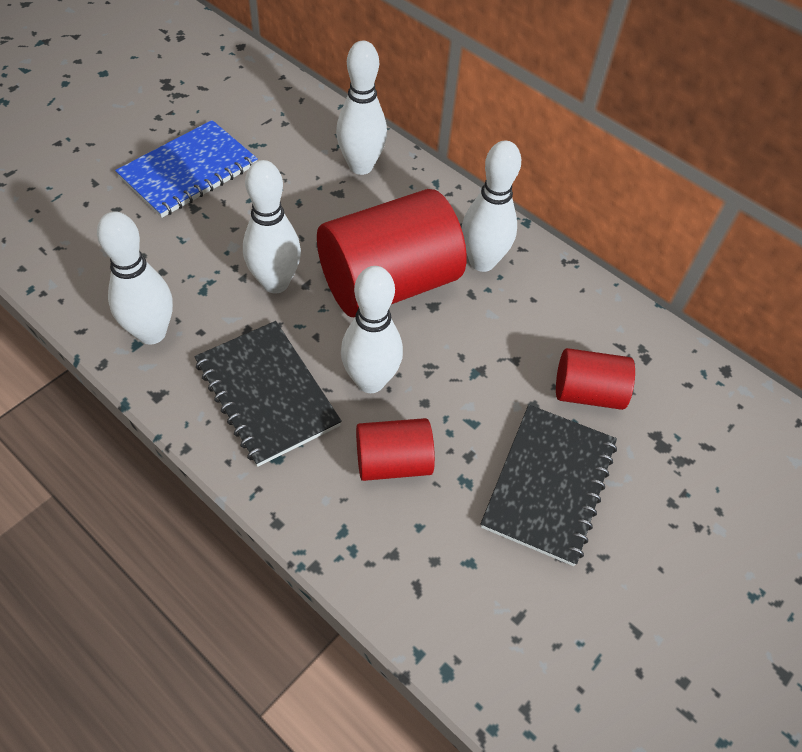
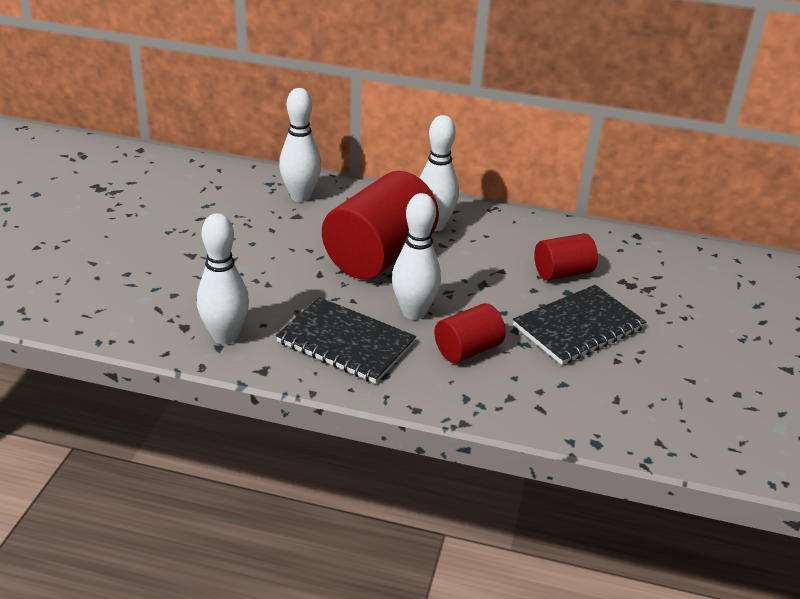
camera: 25 degrees left, 20 degrees down
(188, 171) = (167, 234): blue notebook -> none
(275, 283) = (295, 280): white bowling pin -> none
(549, 484) = (578, 327): black notebook -> black notebook turned 60 degrees clockwise

